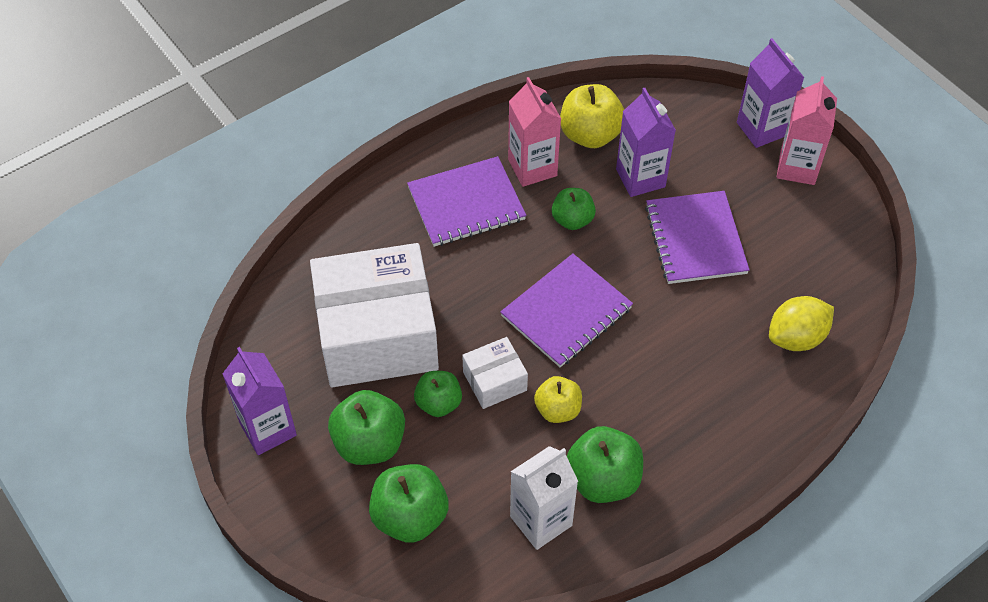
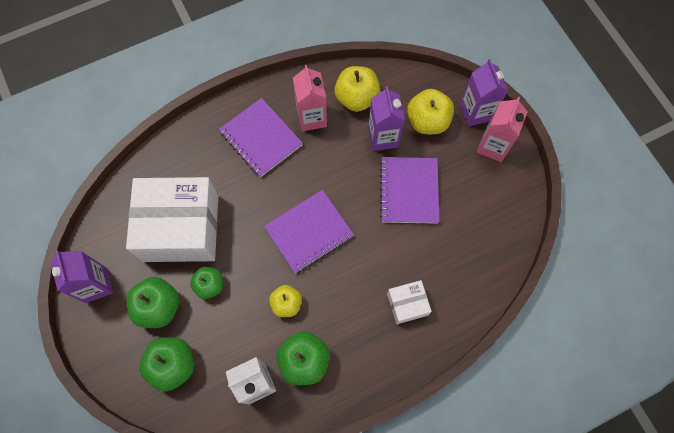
camera: 10 degrees right, 15 degrees up
(466, 204) = (261, 138): purple notebook -> purple notebook turned 60 degrees clockwise
(494, 381) = (250, 275): white box -> white box (407, 304)
(572, 220) = (329, 162): green apple -> none
(698, 149) = (427, 121): none -> yellow apple
(796, 337) = (459, 277): yellow lemon -> none

